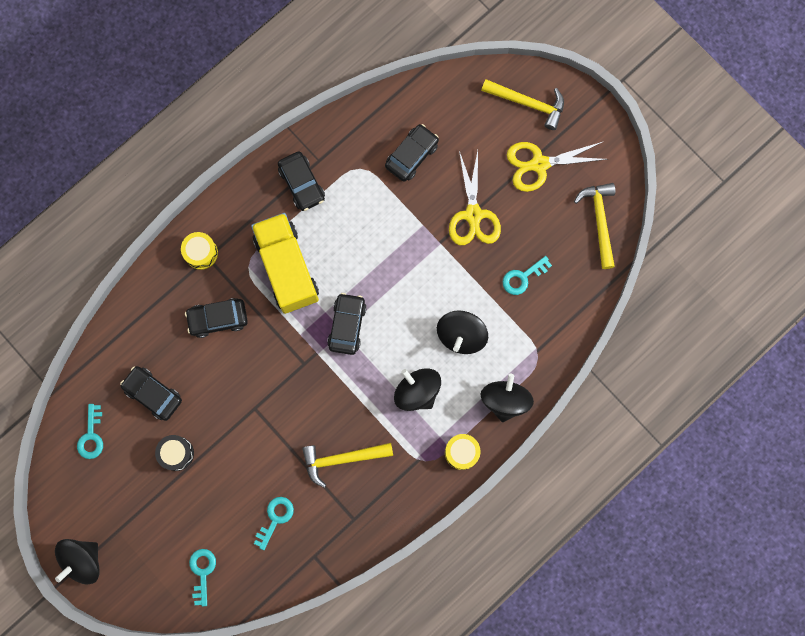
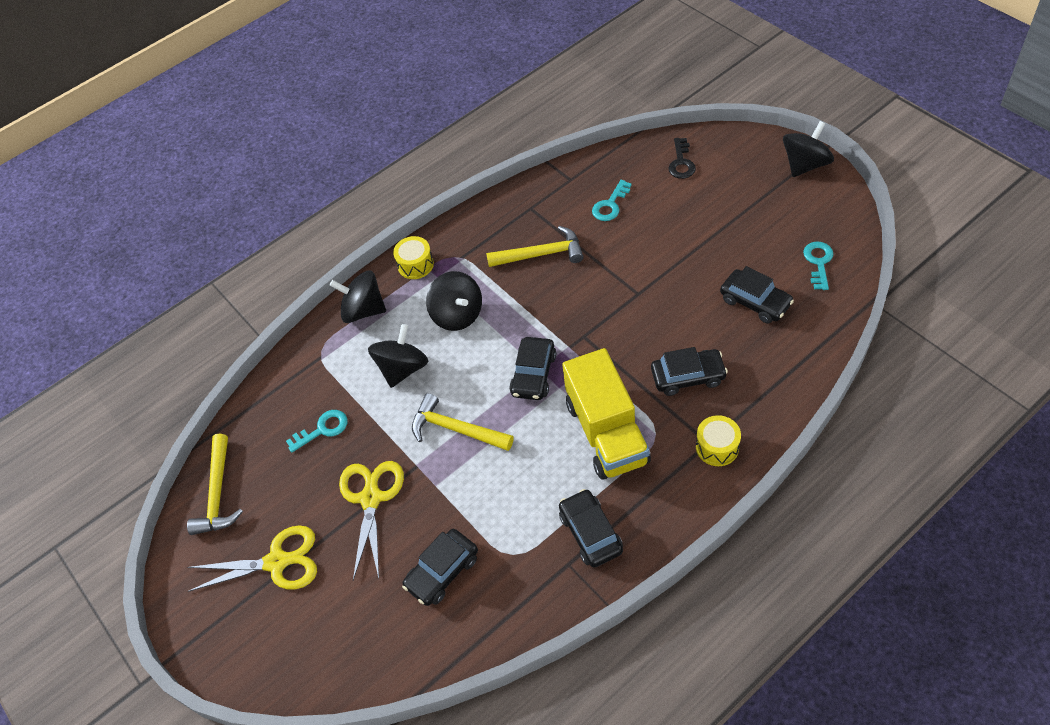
camera: 170 degrees left, 25 degrees down
(176, 453) = (720, 251): black drum -> none
(202, 572) = (681, 163): turquoise key -> black key
(505, 400) = (363, 310): black spinning top -> black spinning top turned 90 degrees clockwise
(527, 103) = (276, 645): yellow hammer -> yellow hammer (456, 429)

